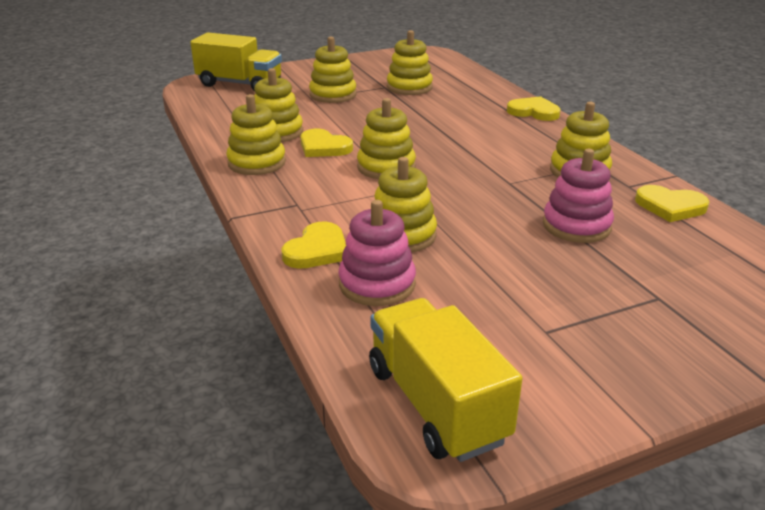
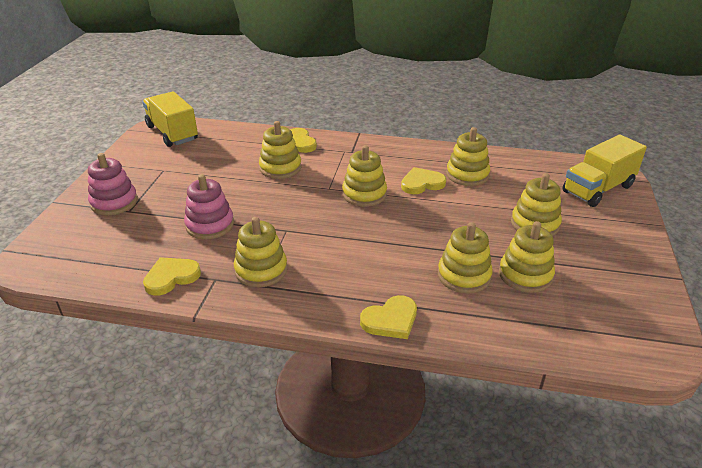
camera: 125 degrees right, 5 degrees up
(257, 163) = (421, 155): yellow stacking toy -> yellow stacking toy (464, 276)
(377, 284) = (251, 147): pink stacking toy -> pink stacking toy (114, 202)
(436, 404) = (172, 133): yellow truck -> yellow truck turned 135 degrees counterclockwise

